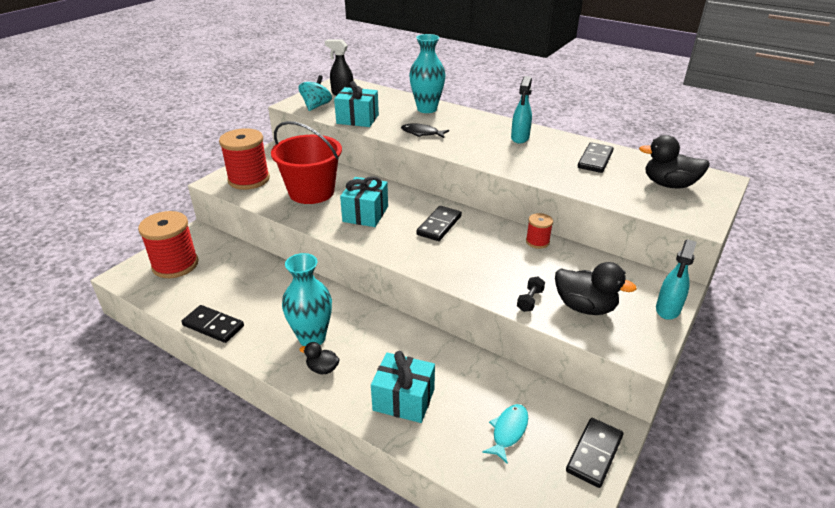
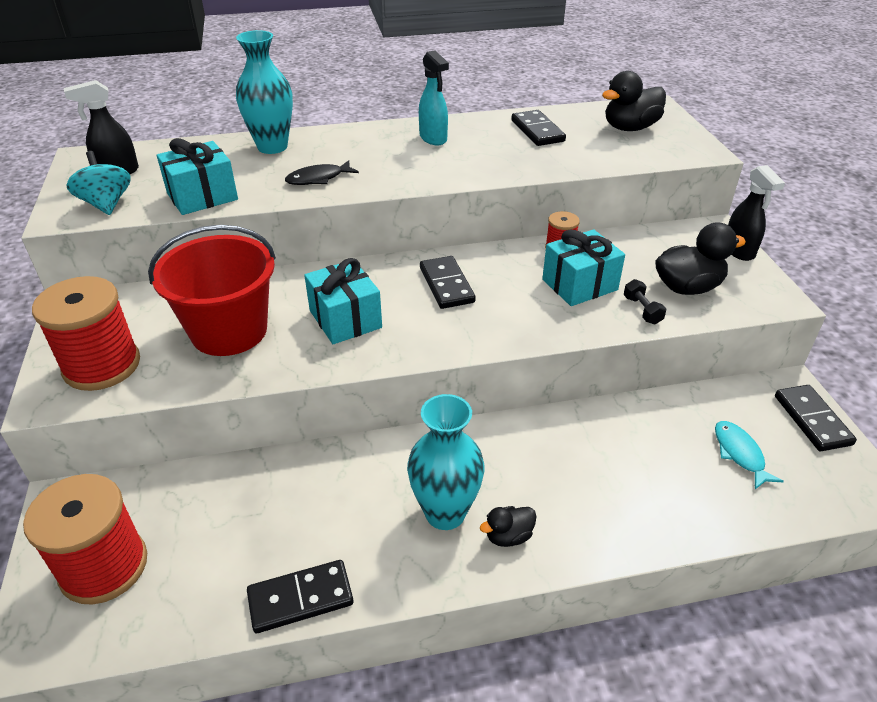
camera: 45 degrees left, 5 degrees up
(403, 400) = (627, 499): turquoise gift -> turquoise gift (579, 285)
(667, 310) = (739, 251): turquoise spray bottle -> black spray bottle

